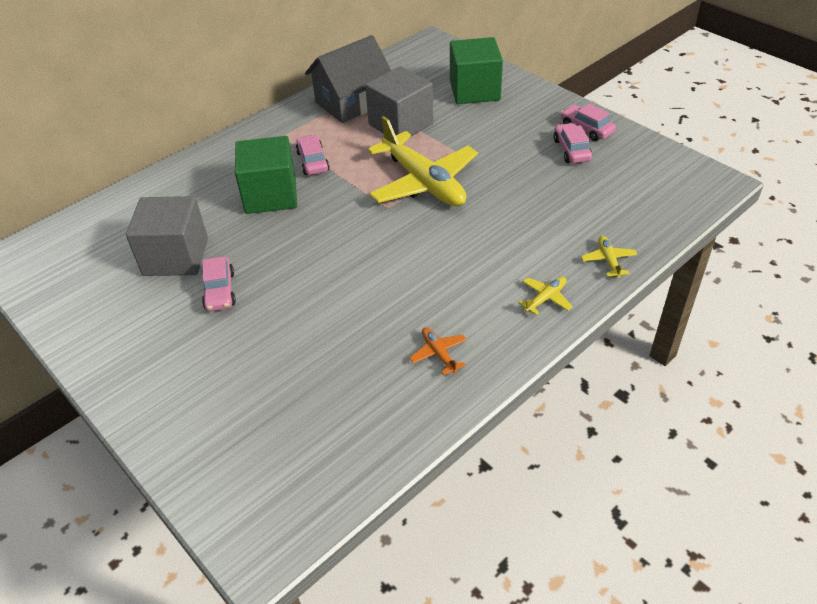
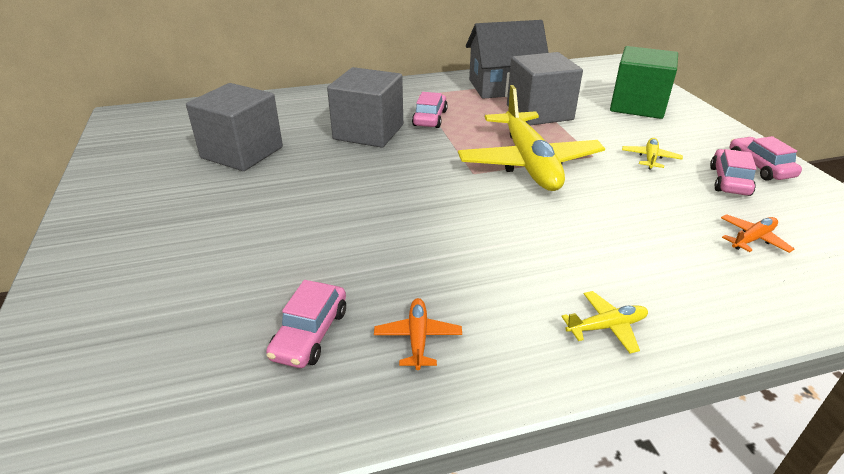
camera: 25 degrees right, 10 degrees down
(220, 291) = (249, 191): pink car -> pink car (310, 334)
(270, 195) = (368, 132): green cube -> grey cube
(603, 197) = (752, 239): none -> orange plane
(608, 260) = (727, 313): yellow plane -> yellow plane (650, 158)

